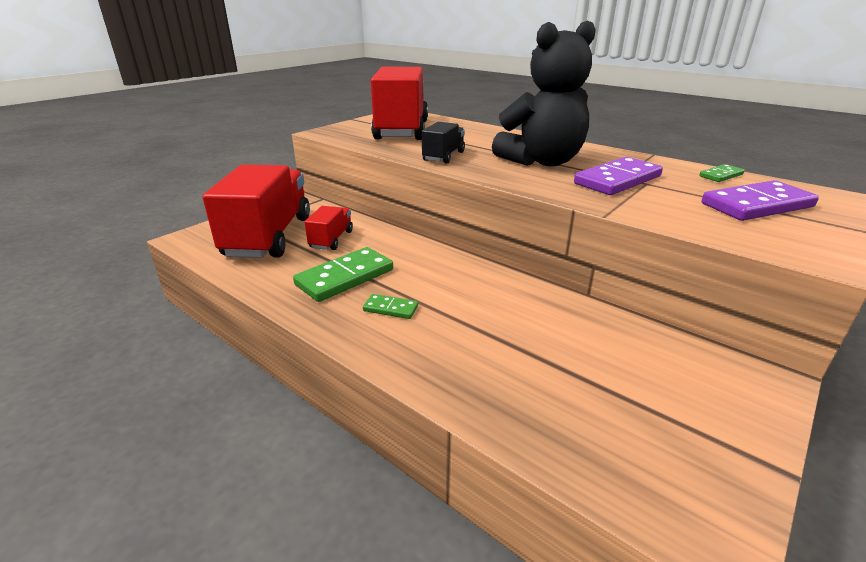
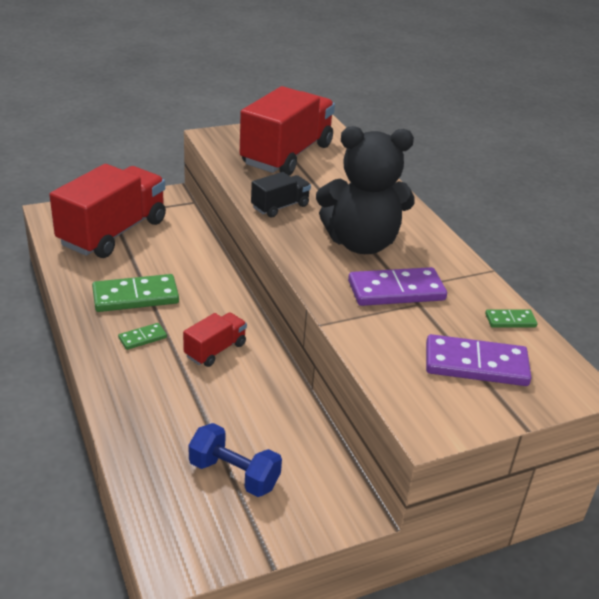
camera: 25 degrees right, 5 degrees up
(331, 239) = (159, 254): red truck -> red truck (215, 350)
(390, 308) = (142, 338): green domino -> green domino turned 75 degrees counterclockwise
(631, 397) = (234, 475): none -> blue dumbbell

